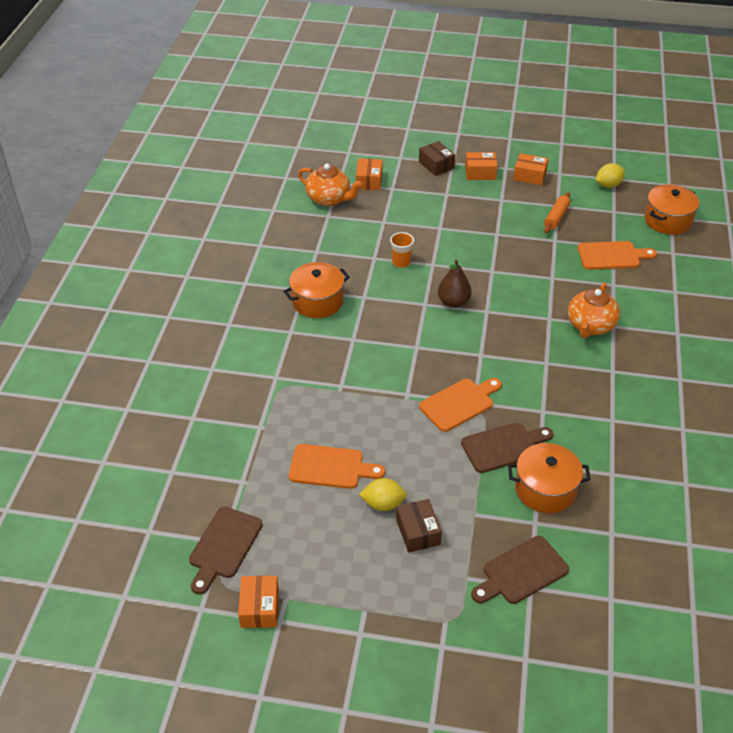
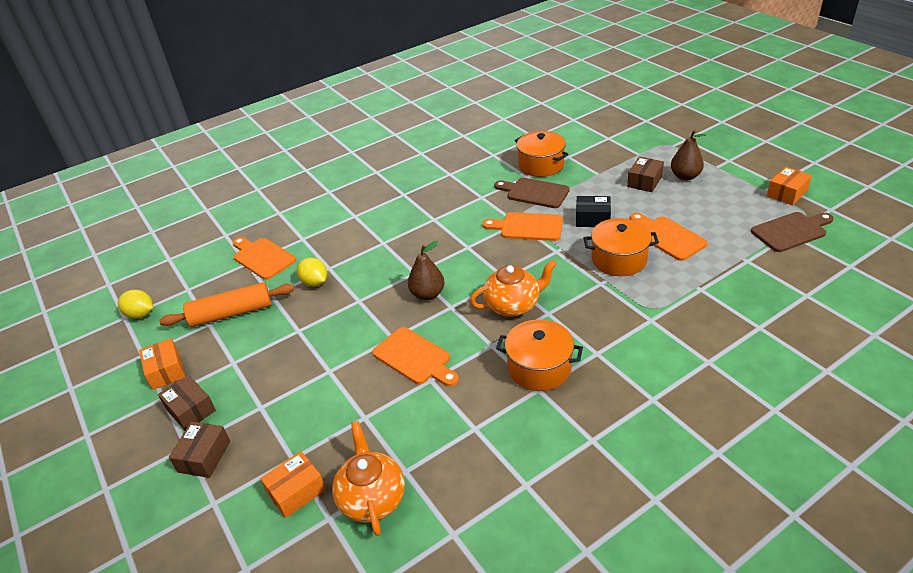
camera: 130 degrees left, 5 degrees down
(383, 504) = (651, 202): yellow lemon -> yellow lemon (315, 283)
(384, 568) = (685, 176): none -> brown pear
(401, 262) = (414, 358): orange cup -> orange cutting board
(415, 447) = (592, 219): none -> black box
(480, 173) = (190, 410): orange box -> brown box
(521, 572) = (605, 144): brown cutting board -> none
(556, 217) = (231, 313): orange rolling pin -> orange rolling pin, size x1.59
(590, 326) = (368, 223): orange teapot -> orange teapot (513, 305)
(667, 220) = (176, 258): orange pot -> orange pot (619, 259)

